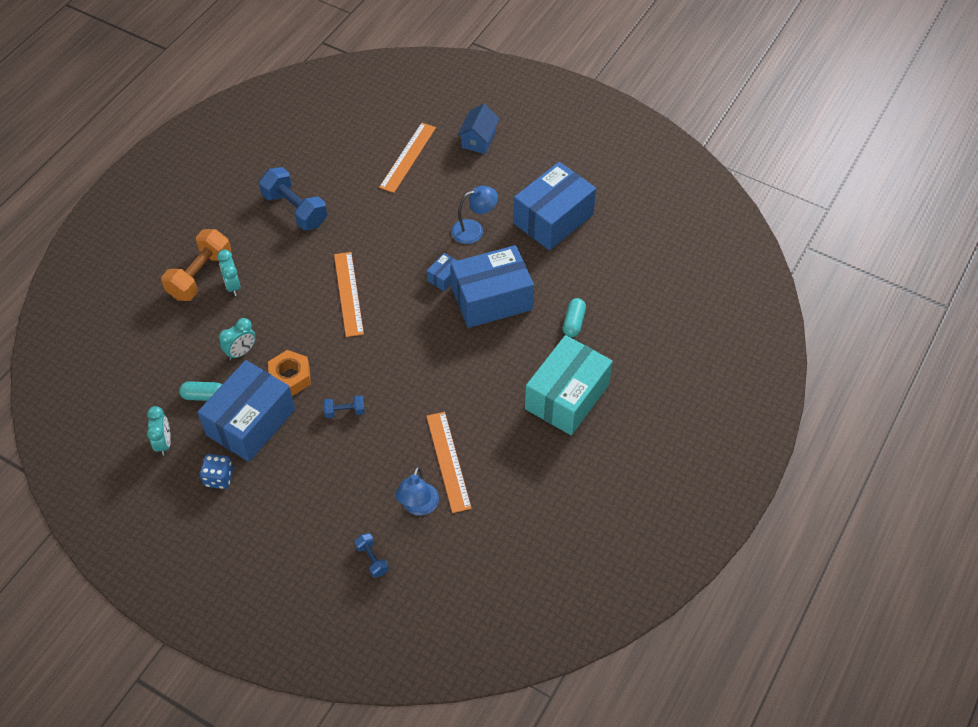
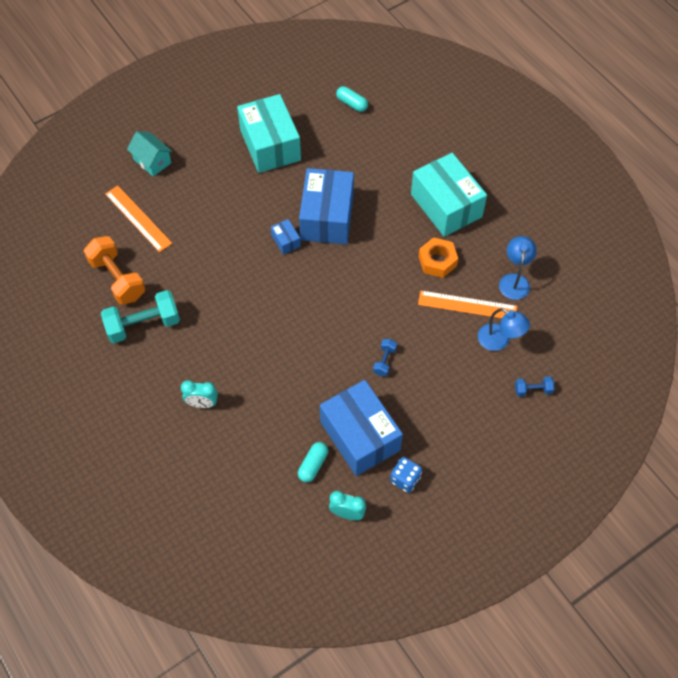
camera: 65 degrees left, 5 degrees up
(200, 275) = (174, 427): orange dumbbell -> orange dumbbell (117, 279)
(241, 352) = (281, 420): turquoise clock -> none
(290, 377) = (328, 390): orange nut -> orange nut (437, 261)
(295, 209) = (143, 325): blue dumbbell -> turquoise dumbbell
(348, 293) = (263, 316): orange ruler -> none
(474, 230) = (249, 202): blue lamp -> blue lamp (514, 280)
(478, 139) = (152, 161): blue house -> turquoise house
(553, 219) = (270, 145): blue box -> turquoise box
(573, 322) = (380, 173): turquoise capsule -> turquoise capsule (352, 104)

